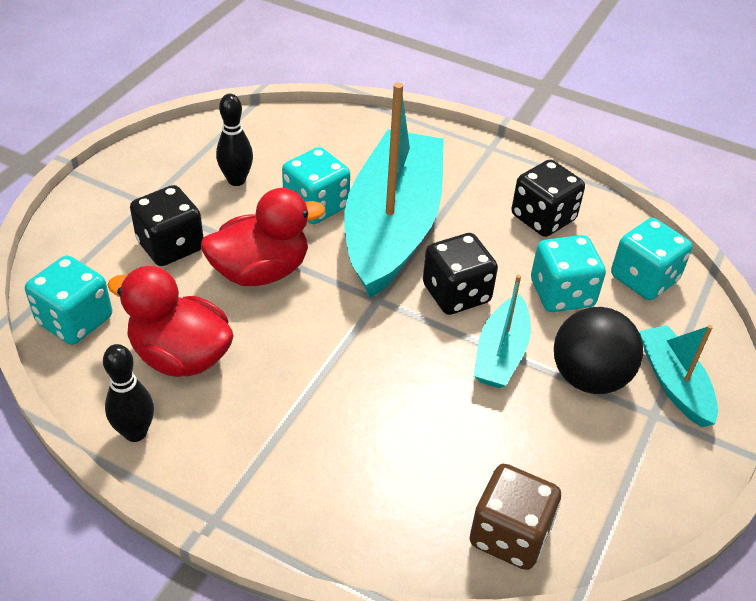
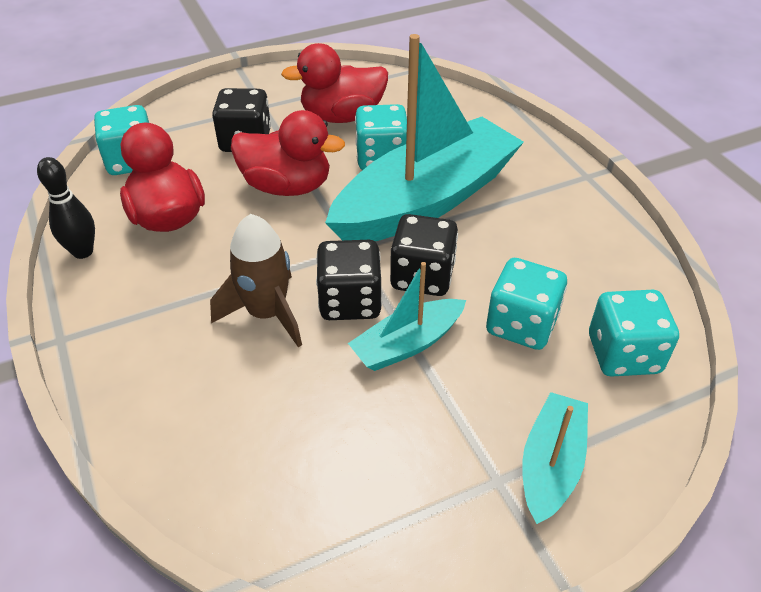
camera: 40 degrees right, 0 degrees up
(236, 180) = (342, 116): black bowling pin -> red duck
(370, 391) = (267, 313): none -> brown rocket
(509, 535) = (247, 494): brown dice -> none
(543, 218) = (574, 254): black dice -> black dice (350, 301)
(589, 377) = (467, 409): black ball -> none

